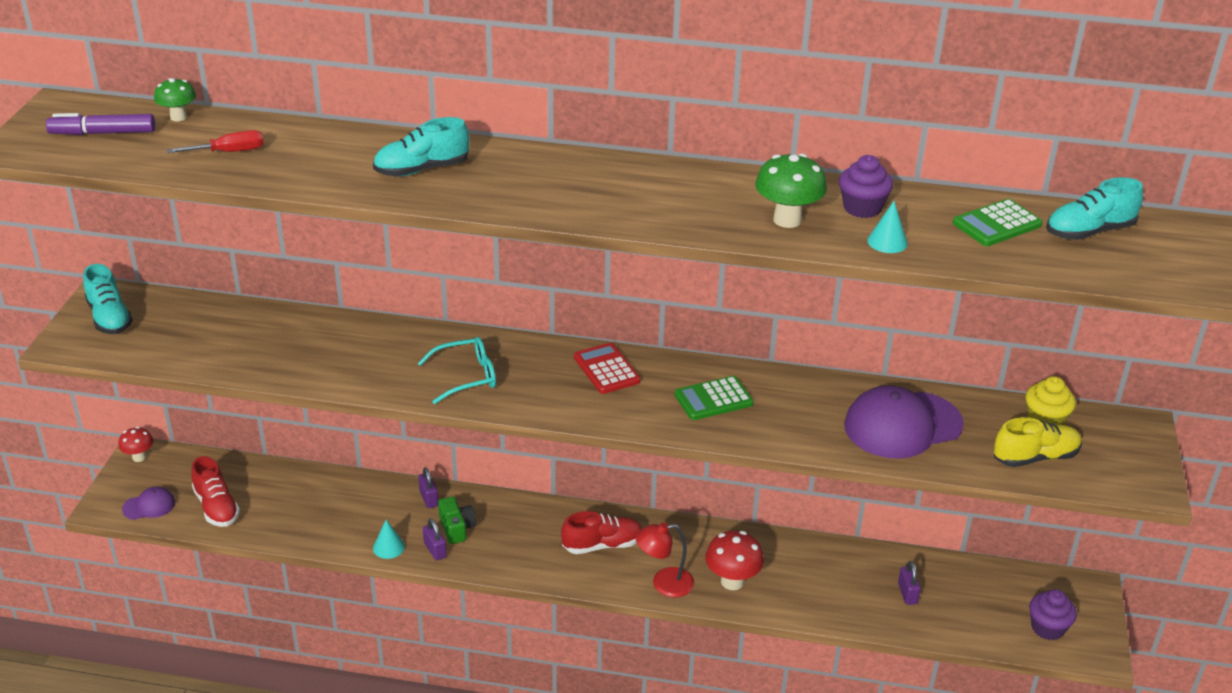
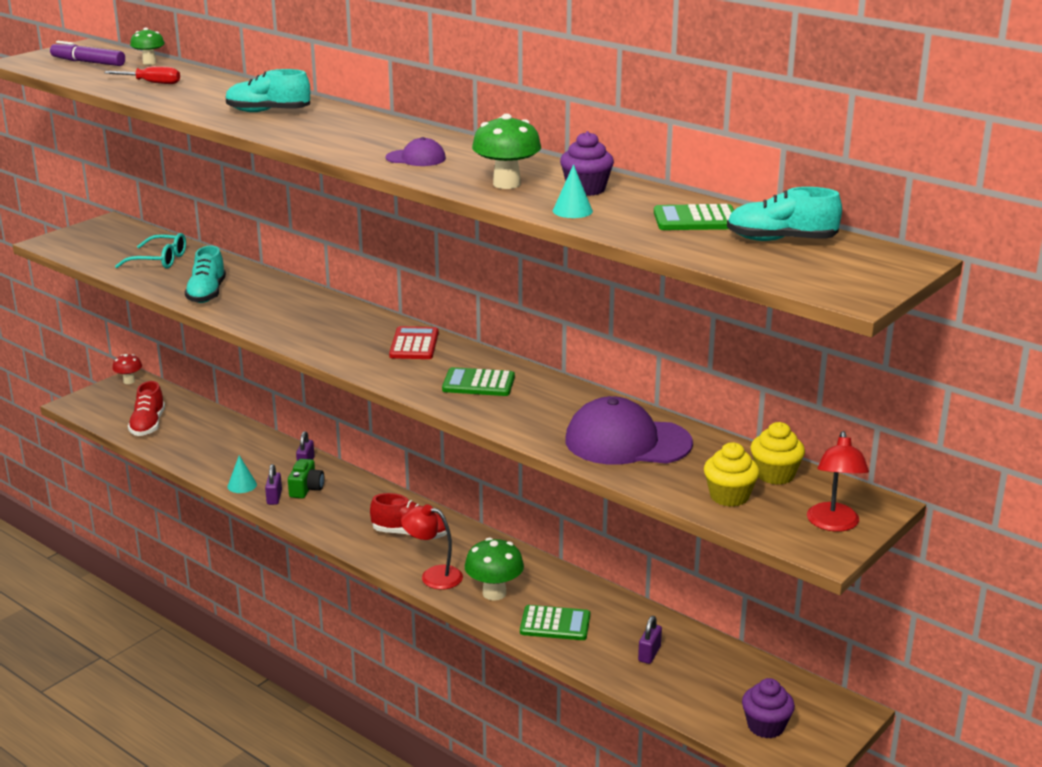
camera: 30 degrees right, 10 degrees down
(109, 318) = (97, 235): turquoise shoe -> turquoise shoe (207, 293)
(149, 506) = (104, 411): purple cap -> purple cap (416, 158)
(467, 376) = (299, 323): turquoise glasses -> turquoise glasses (160, 260)
(732, 581) = (494, 593): red mushroom -> green mushroom
(809, 594) = (555, 624): none -> green calculator
(1035, 457) = (729, 496): yellow shoe -> yellow cupcake
(1133, 458) = (833, 524): none -> red lamp

